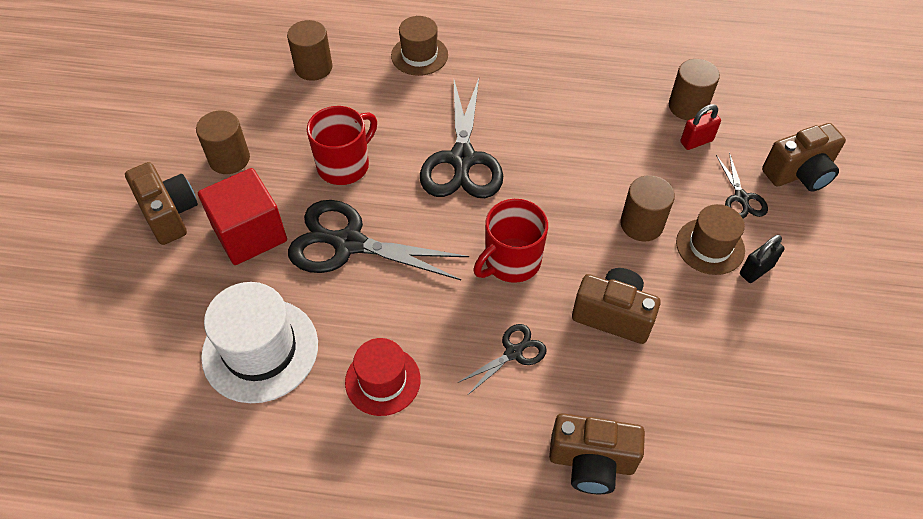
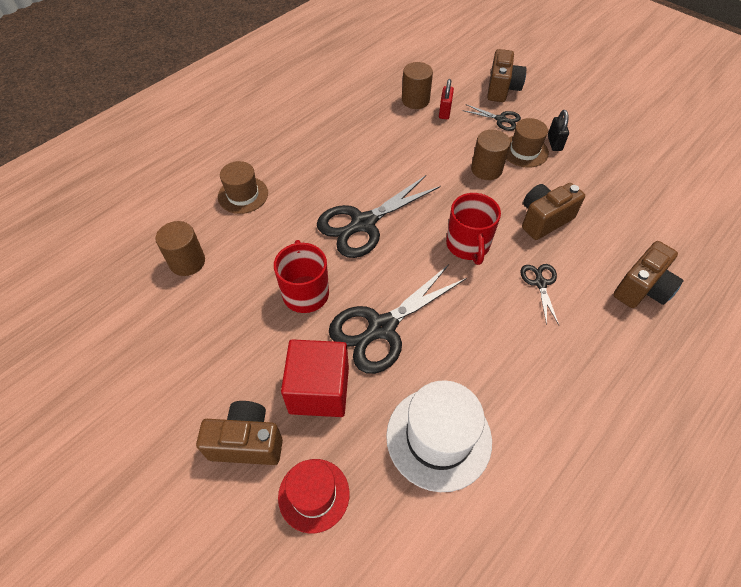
camera: 55 degrees left, 0 degrees up
(229, 159) = (227, 367): brown cylinder -> none
(382, 380) = (517, 369): red hat -> red hat (314, 495)
(462, 160) = (362, 224): black scissors -> black scissors turned 105 degrees clockwise

